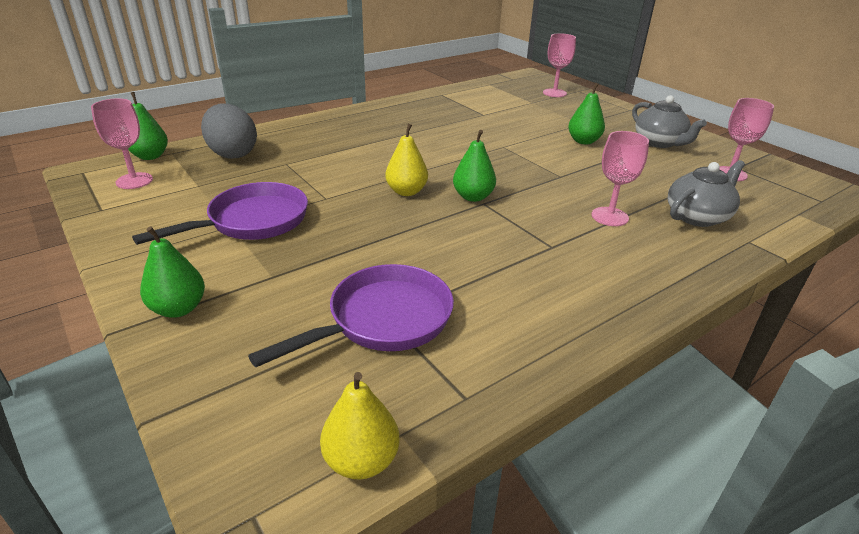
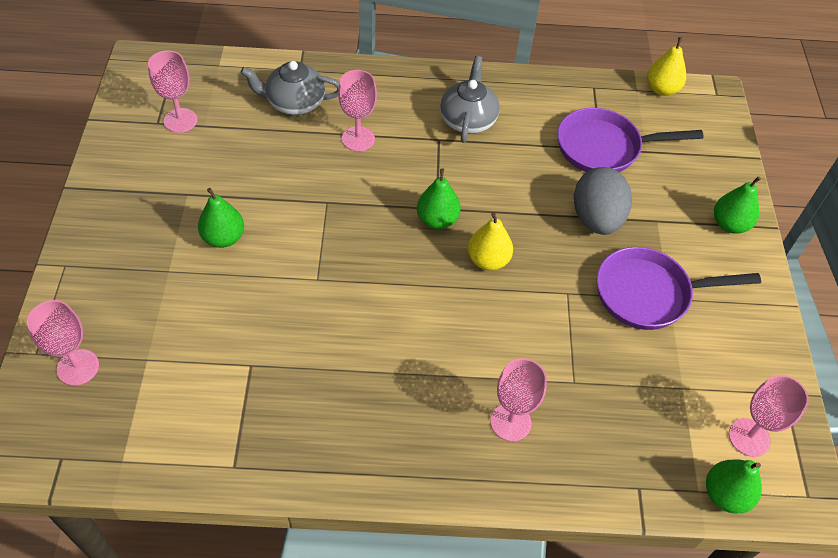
camera: 145 degrees left, 20 degrees up
(232, 154) = (625, 442): grey egg -> grey egg (596, 219)
(316, 139) = (510, 422): none -> pink goblet
(659, 142) = (154, 191): grey teapot -> grey teapot (468, 120)

